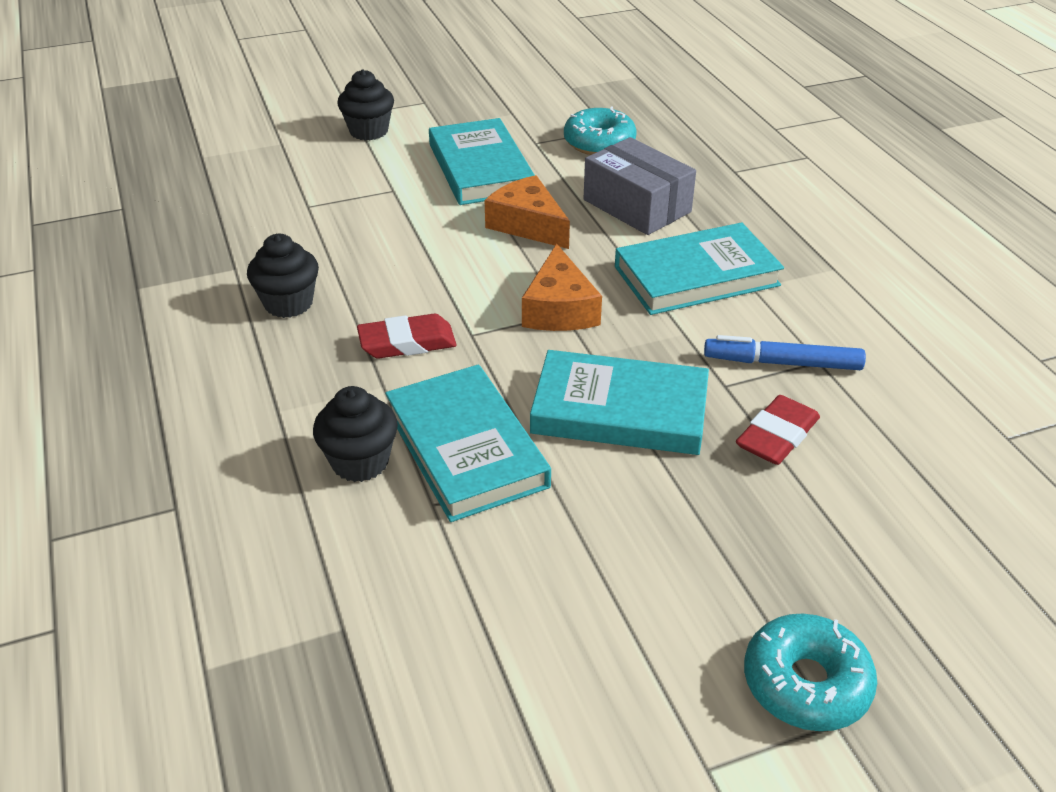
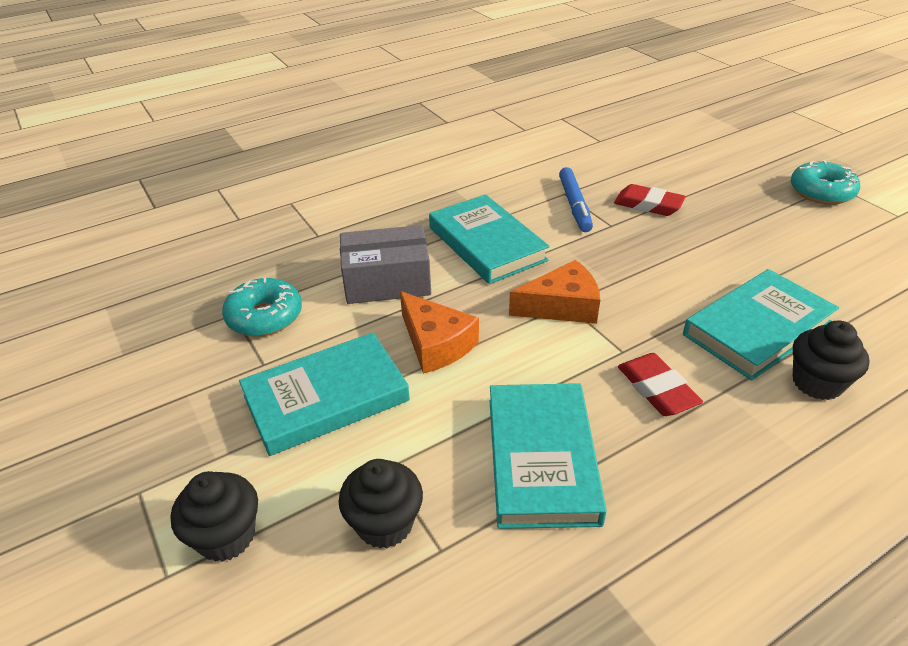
camera: 100 degrees left, 0 degrees up
(288, 303) = (647, 501): black cupcake -> black cupcake (385, 524)
(527, 225) = (436, 344): orange cheese -> orange cheese turned 75 degrees counterclockwise
(620, 410) = (665, 264): turquoise book -> turquoise book (541, 458)
(636, 206) = (387, 281): grey box -> grey box turned 45 degrees clockwise

